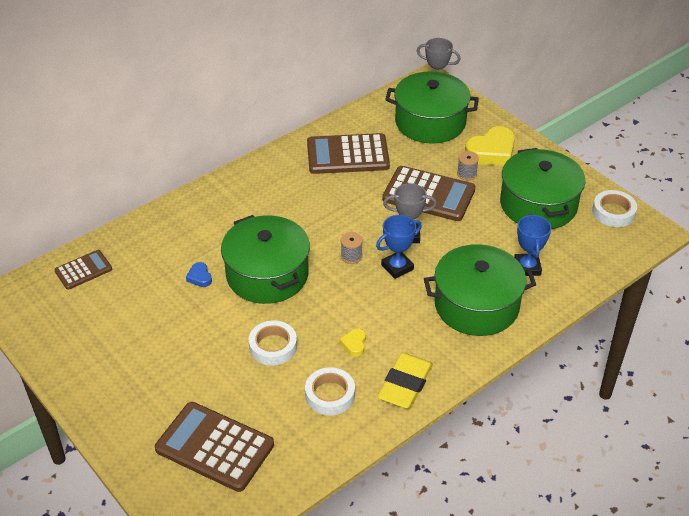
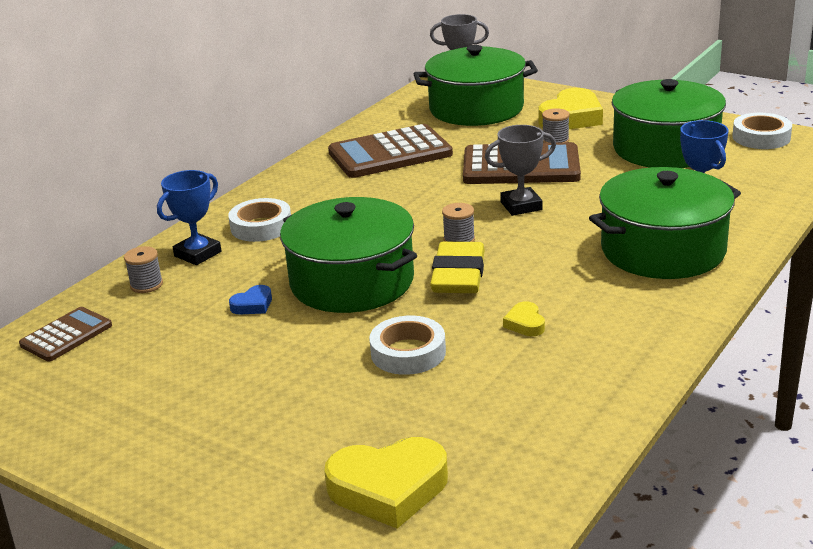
camera: 15 degrees left, 15 degrees down
(144, 239) = (146, 285): none -> grey spool
(199, 277) = (253, 305): blue heart -> blue heart turned 90 degrees counterclockwise
(214, 447) = (388, 488): brown calculator -> yellow heart
(330, 395) = (528, 385): white tape -> white tape (261, 226)
(397, 267) = (529, 237): blue trophy -> blue trophy (197, 254)
(405, 384) = (629, 348): yellow eraser -> yellow eraser (458, 275)

